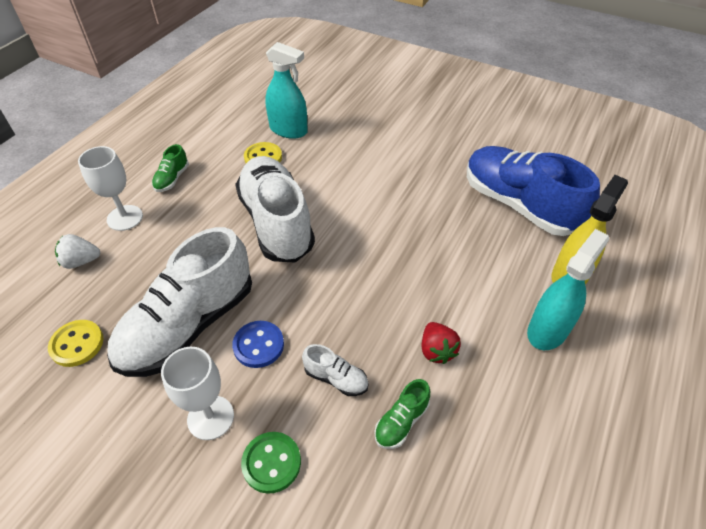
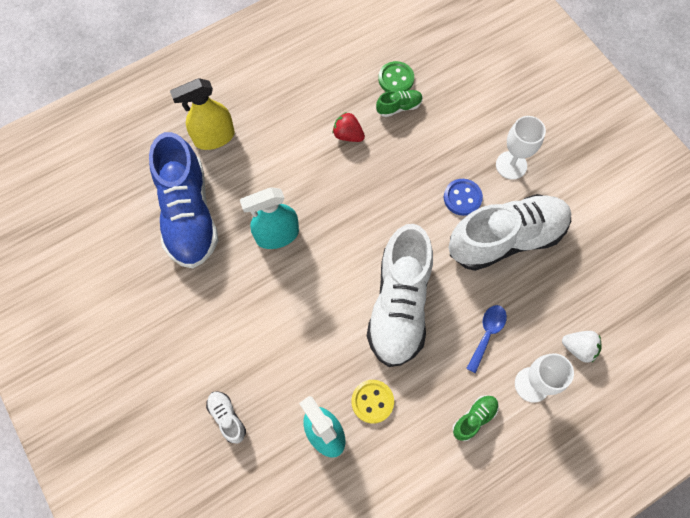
camera: 150 degrees left, 20 degrees up
(77, 344) = (590, 264): yellow button -> none
(180, 235) = (487, 334): none -> blue spoon
(271, 463) = (484, 123): green button -> green button (396, 79)
(336, 378) = (423, 150): white shoe -> white shoe (227, 417)
(437, 350) = (348, 135): red strawberry -> red strawberry turned 75 degrees counterclockwise
(547, 330) = (267, 111): turquoise spray bottle -> turquoise spray bottle (277, 235)

